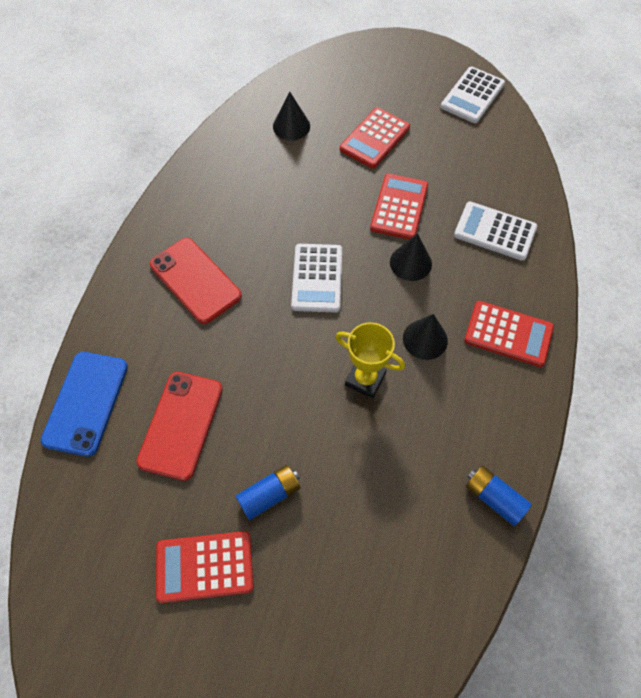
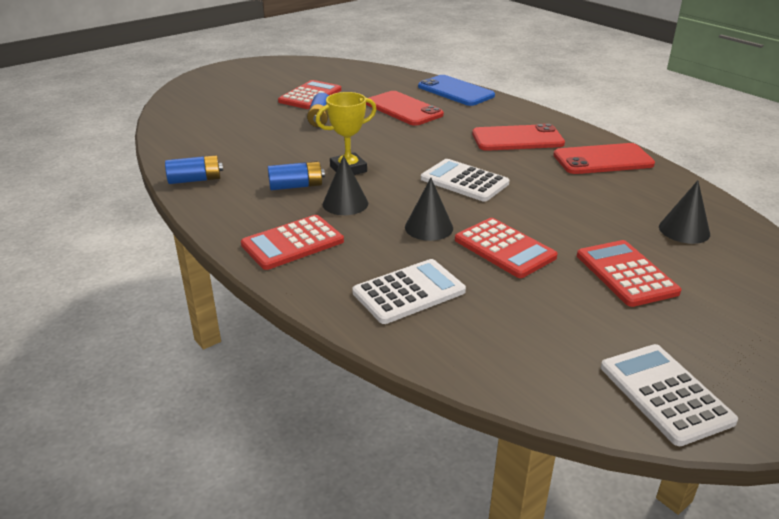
camera: 125 degrees right, 30 degrees down
(200, 203) = (603, 160): none -> red phone
(430, 398) = (296, 186): none -> blue battery

